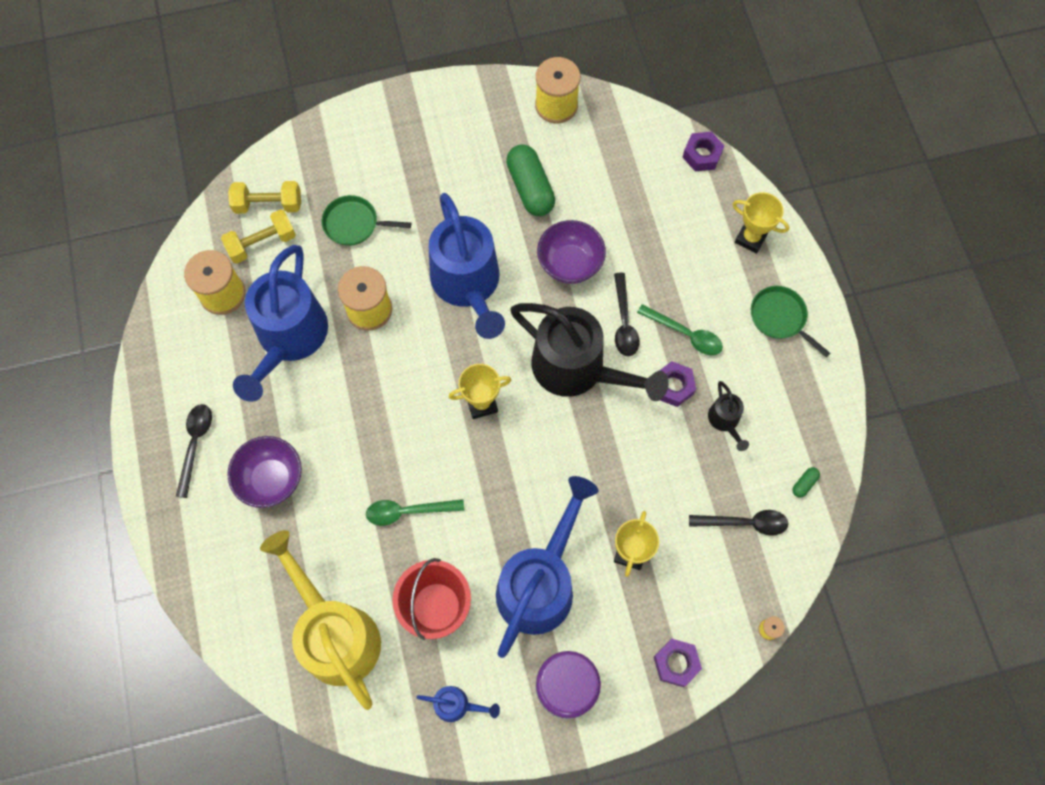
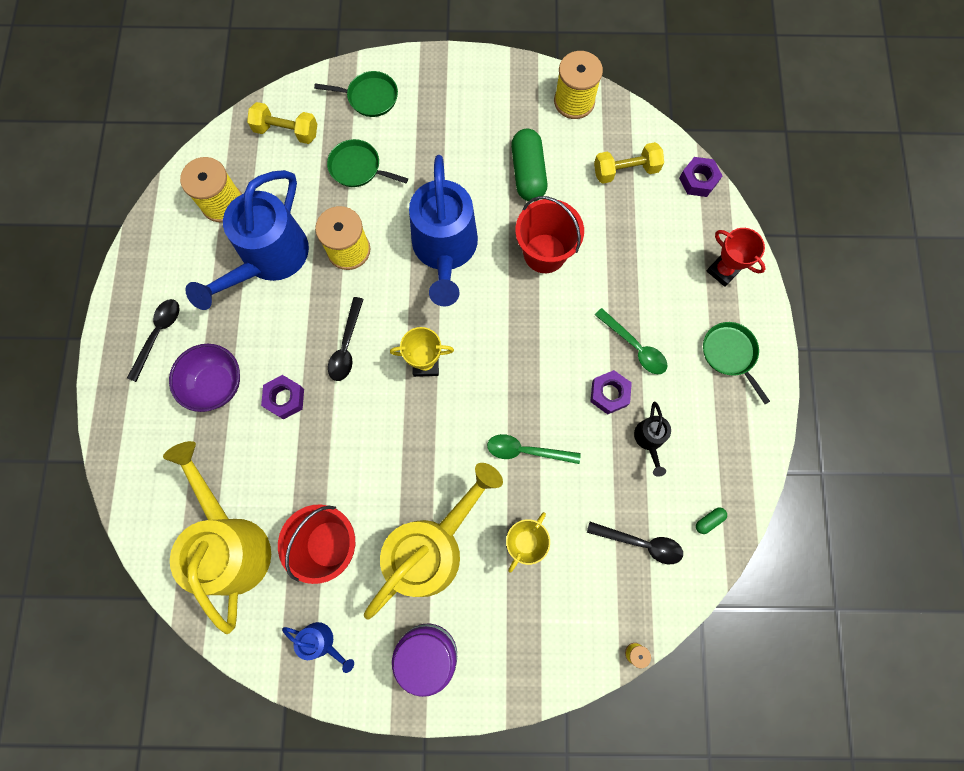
camera: 15 degrees right, 5 degrees up
(262, 243) = (270, 165): yellow dumbbell -> yellow dumbbell (625, 171)
(345, 149) = (370, 97): none -> green pan
(408, 511) = (330, 447): green spoon -> green spoon (526, 451)
(541, 582) = (432, 547): blue watering can -> yellow watering can
(570, 264) = (544, 253): purple bowl -> red bucket
(578, 370) = (524, 355): black watering can -> none
(624, 322) = (580, 321): black spoon -> black spoon (346, 346)
(676, 663) = (537, 661): purple nut -> purple nut (285, 398)
(750, 238) = (723, 271): yellow trophy -> red trophy

